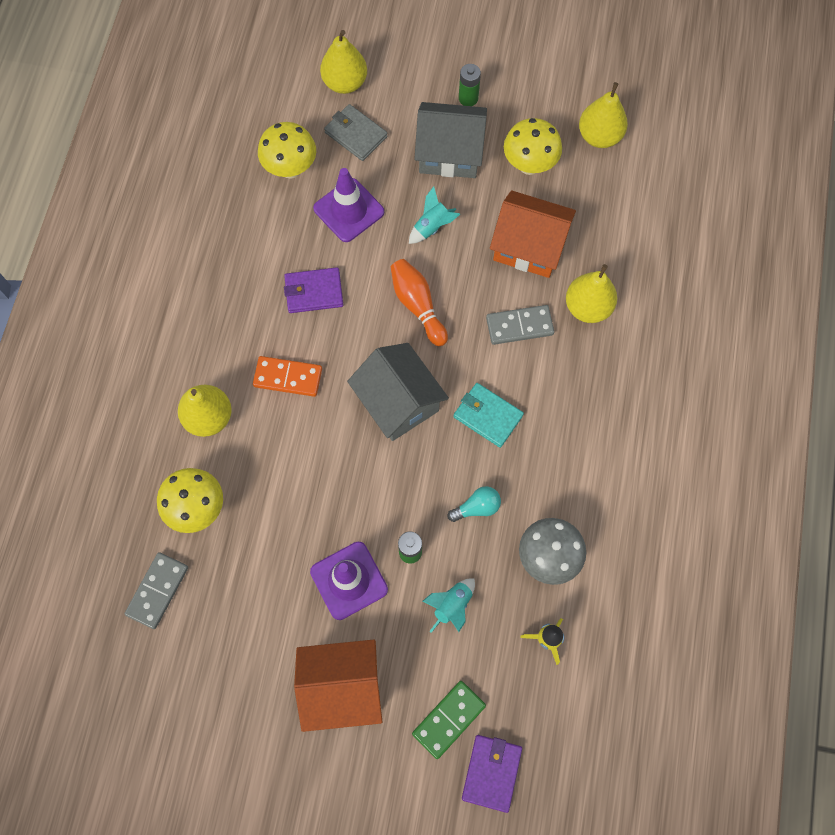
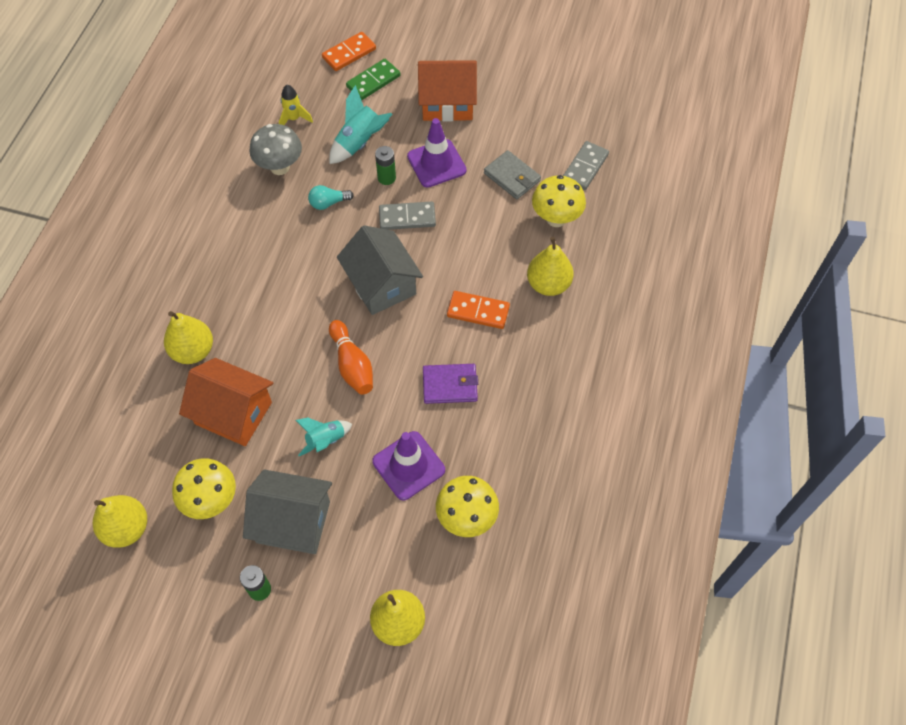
camera: 175 degrees left, 10 degrees down
(356, 135) = (392, 553): grey wallet -> grey wallet (512, 177)
(452, 605) = (360, 143): turquoise rocket -> turquoise rocket, size x1.52
(488, 416) = (306, 267): turquoise wallet -> none
(491, 772) = (349, 53): purple wallet -> orange domino
(519, 326) = (260, 339): grey domino -> grey domino (407, 217)

